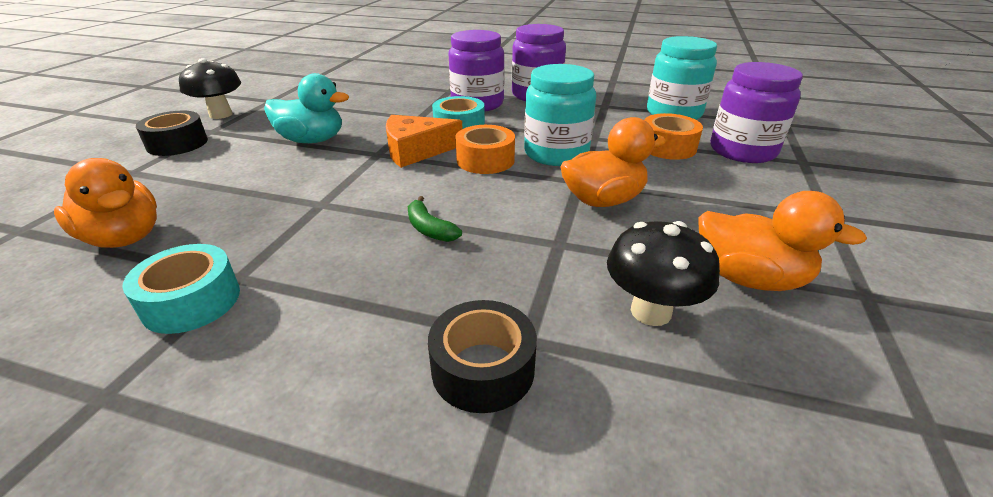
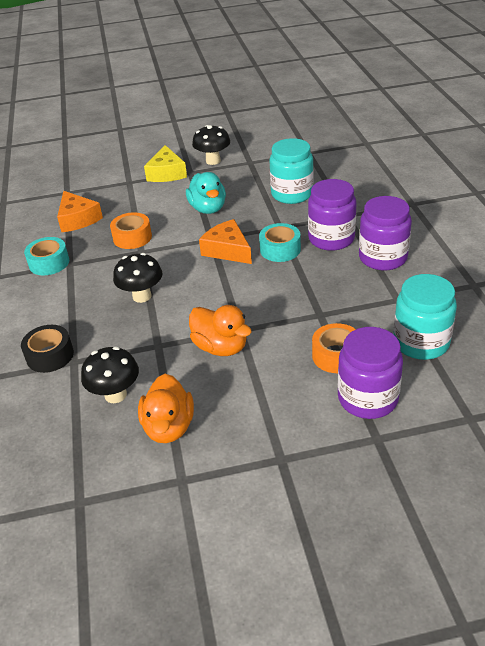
camera: 65 degrees right, 5 degrees up
(124, 238) = (78, 219): orange duck -> orange cheese
(177, 144) = (166, 173): black tape -> yellow cheese
(429, 229) = (142, 296): green banana -> black mushroom
(485, 160) = (237, 281): orange tape -> orange tape (132, 237)
(556, 153) = (274, 306): turquoise jar -> turquoise jar (292, 194)

